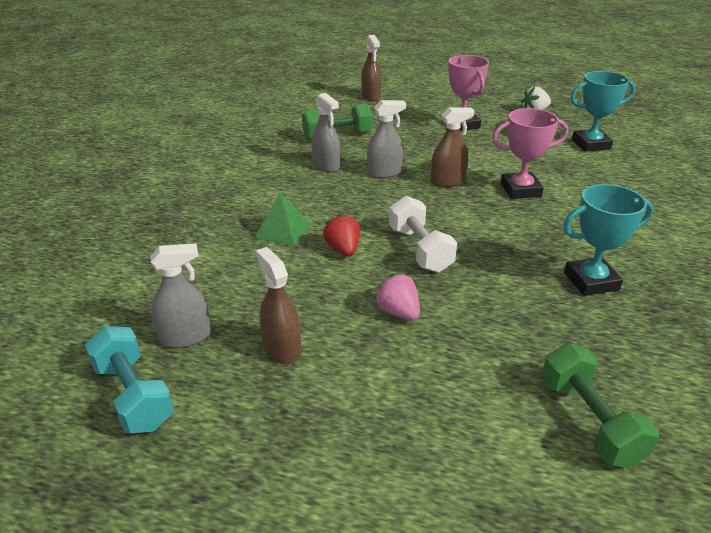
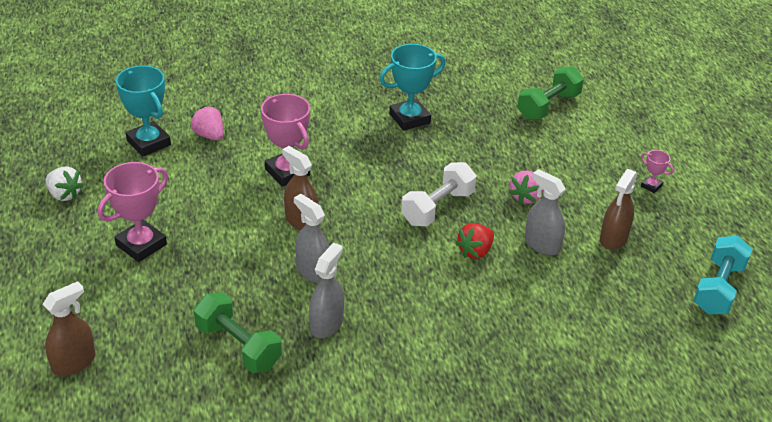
camera: 120 degrees left, 5 degrees up
(185, 337) = (652, 293): grey spray bottle -> grey spray bottle (542, 244)
(283, 231) = (479, 302): green pyramid -> none
(343, 440) = (651, 186): none -> pink trophy
(591, 281) = (409, 118): turquoise trophy -> turquoise trophy turned 75 degrees counterclockwise
(593, 168) = (209, 135): none -> pink strawberry

